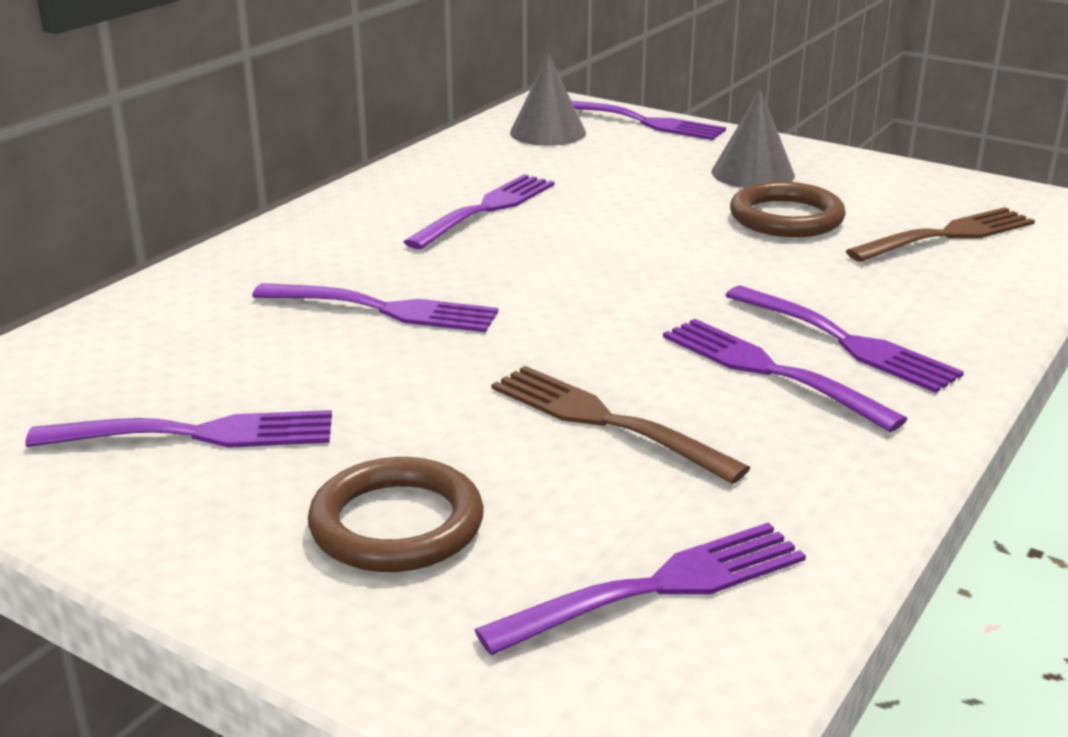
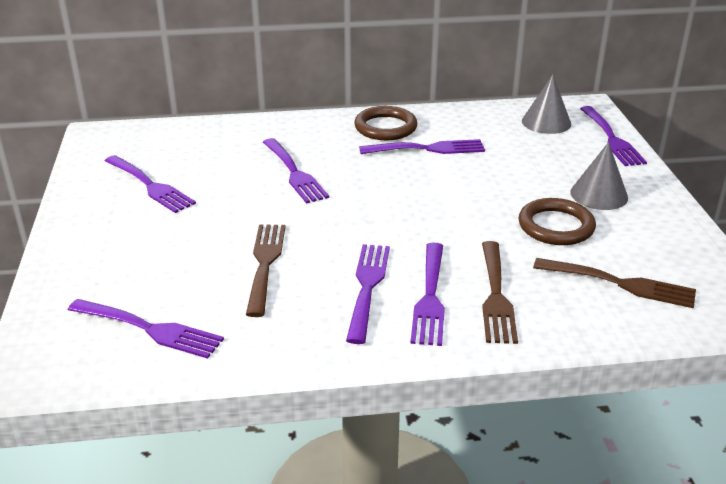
camera: 50 degrees right, 5 degrees up
(397, 524) = (134, 253): brown ring -> brown ring (385, 127)
(890, 303) = (496, 295): none -> brown fork

